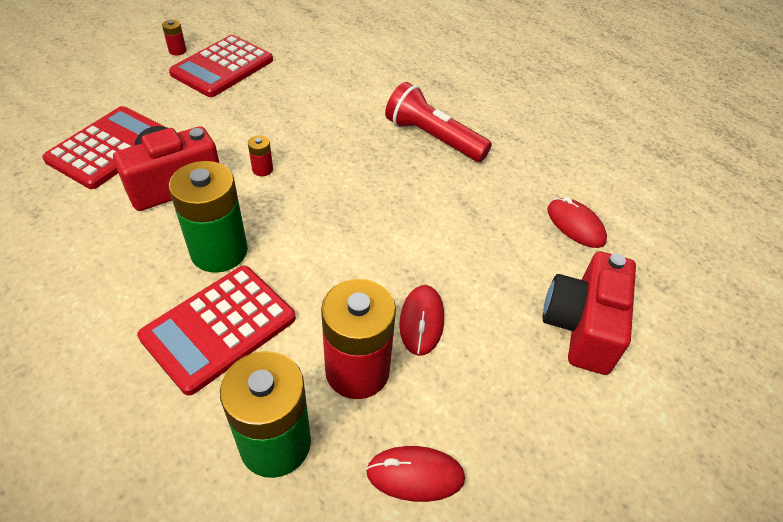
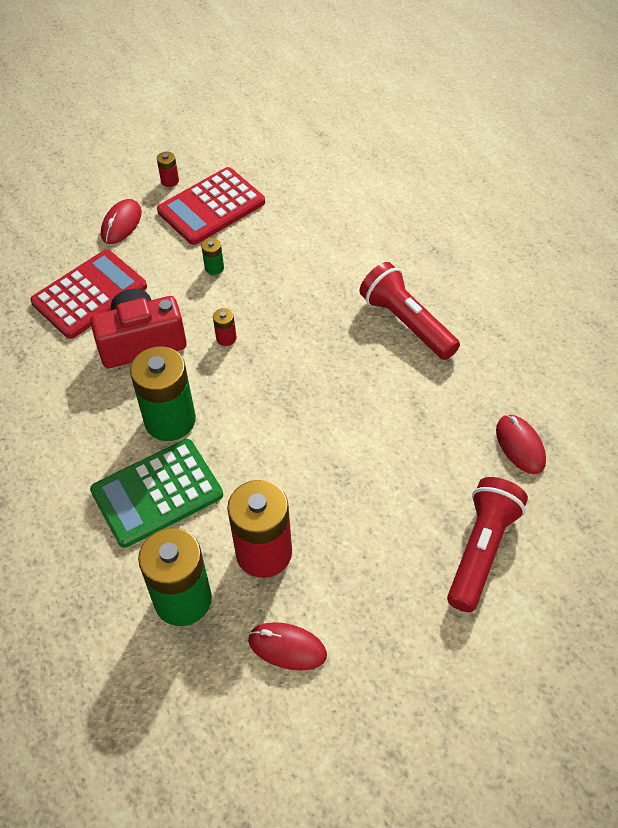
camera: 20 degrees right, 5 degrees up
(219, 328) = (157, 493): red calculator -> green calculator
(236, 113) = (214, 268): none -> green battery
(421, 321) = (333, 518): red mouse -> red mouse (121, 224)
(582, 326) = (482, 550): red camera -> red flashlight

